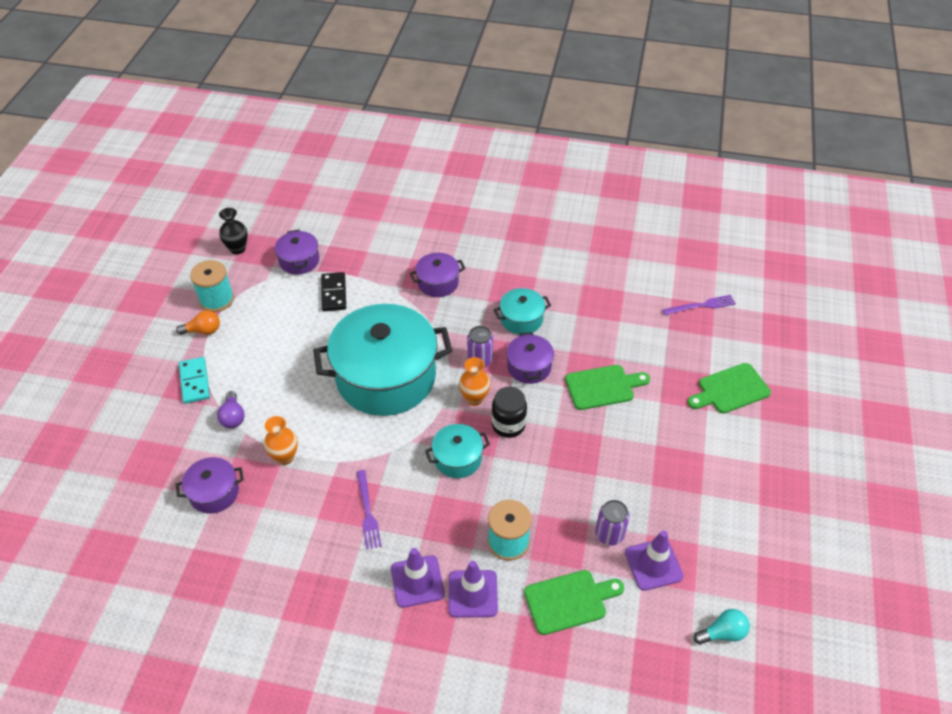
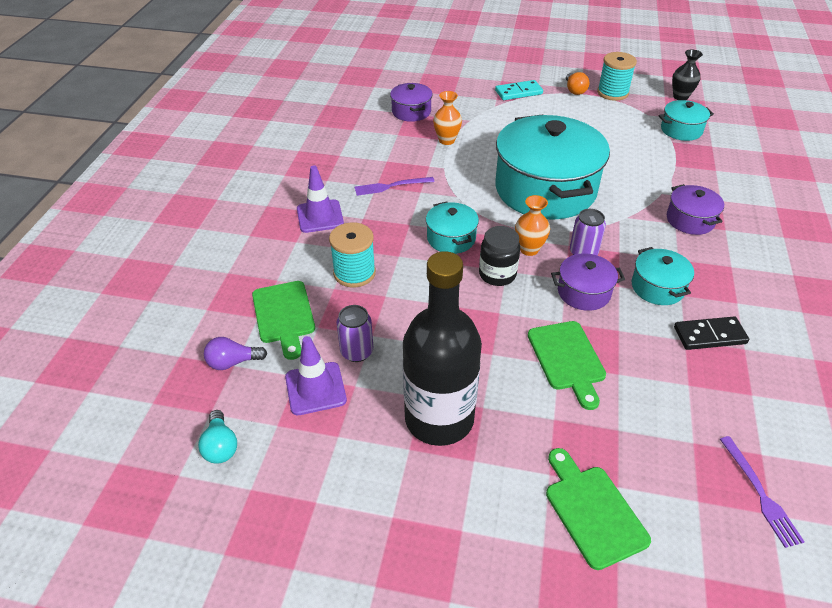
camera: 90 degrees right, 5 degrees down
(233, 417) = (485, 113): purple light bulb -> purple light bulb (233, 362)
(299, 261) = (681, 130): purple pot -> turquoise pot
(334, 293) = (645, 153): black domino -> black domino (709, 335)
(473, 594) = (302, 250): purple traffic cone -> none
(671, 473) = (439, 418): none -> black bottle

